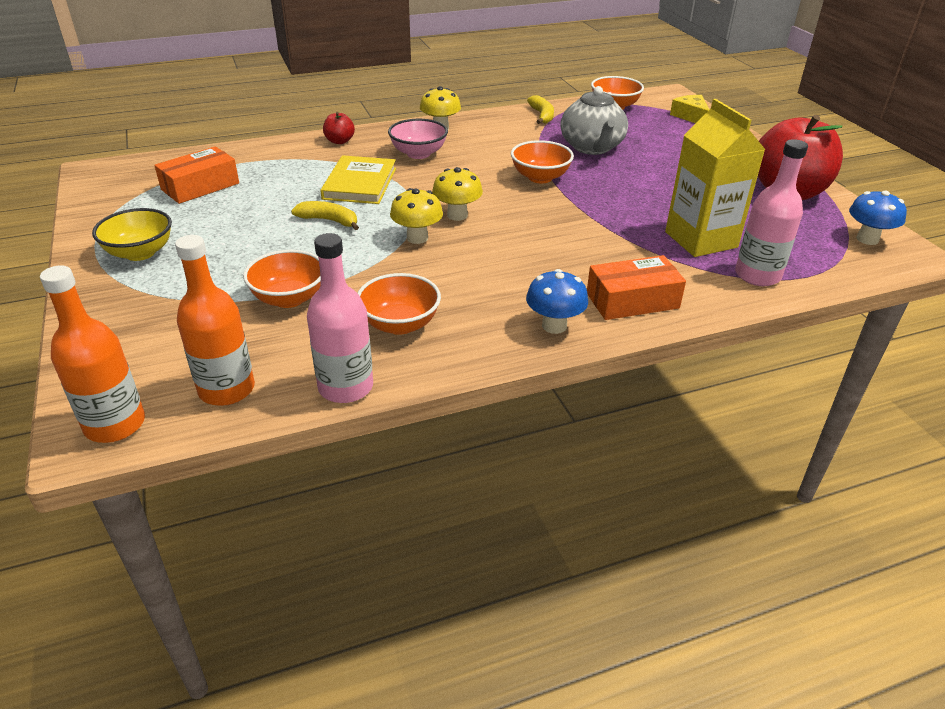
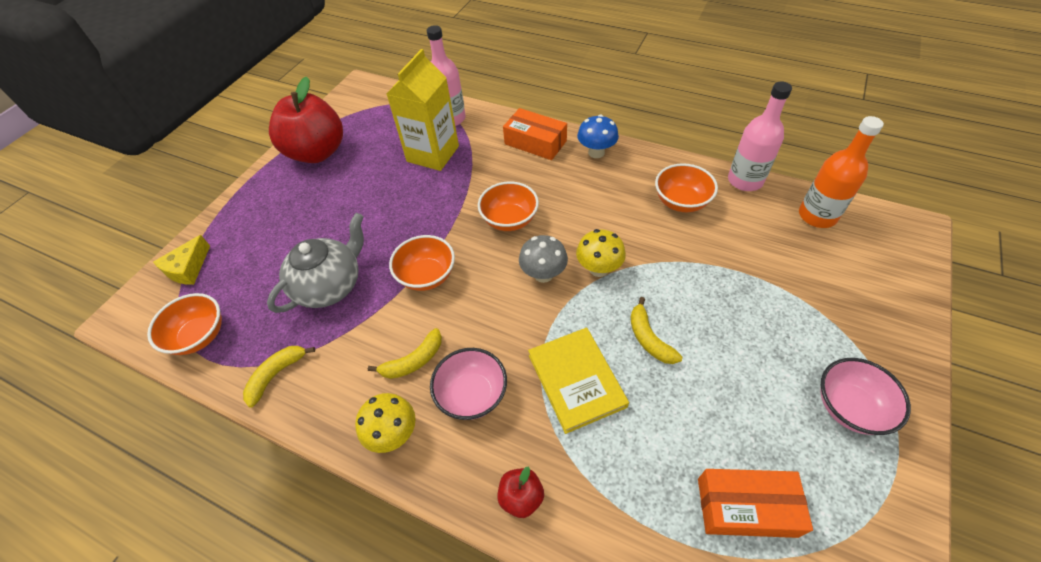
camera: 130 degrees left, 15 degrees up
(115, 424) = (895, 228): orange bottle -> none
(140, 253) = (849, 407): yellow bowl -> pink bowl
(289, 298) = (739, 265): orange bowl -> orange bowl (509, 220)
(359, 183) = (576, 380): yellow book -> yellow book turned 75 degrees counterclockwise
(457, 215) = (543, 274): yellow mushroom -> grey mushroom
(476, 148) = (413, 361): none -> yellow banana
(867, 239) = (357, 104): blue mushroom -> none

